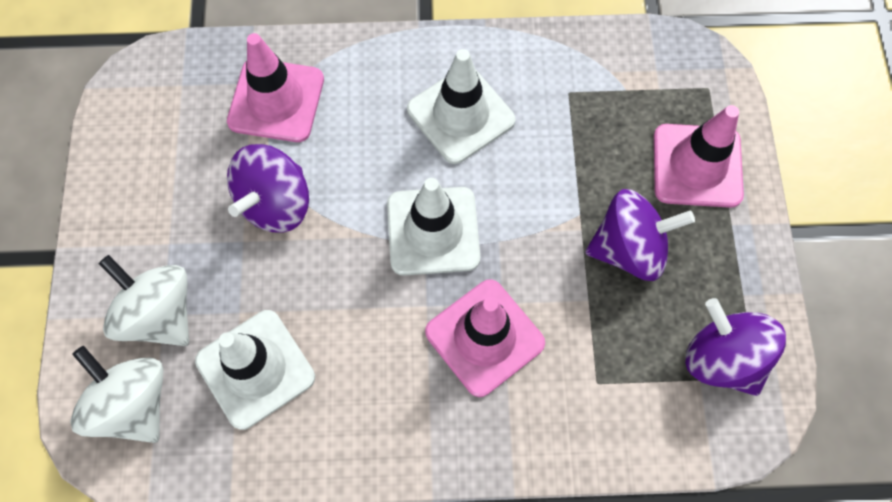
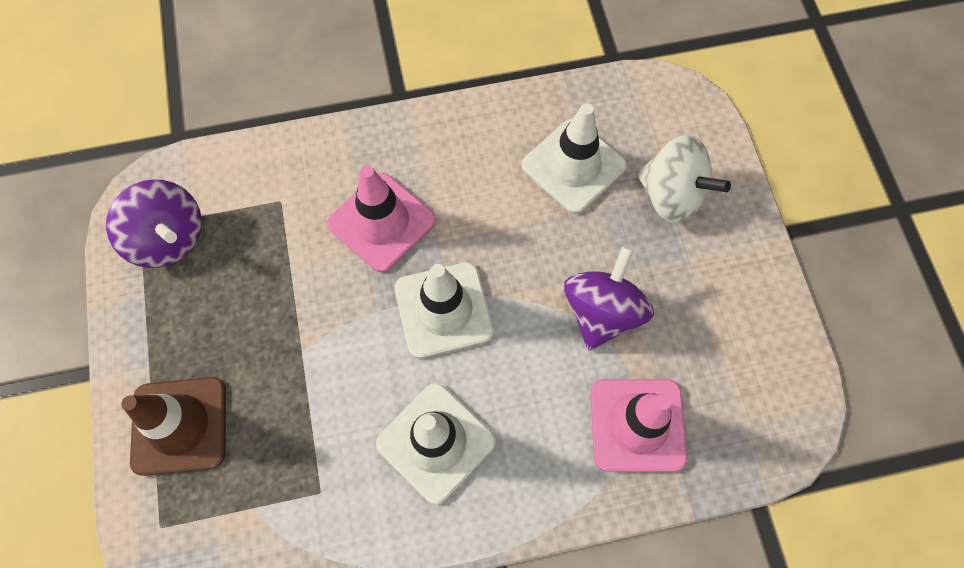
camera: 170 degrees right, 0 degrees up
(133, 404) = (664, 125): white spinning top -> none
(629, 248) = (252, 324): purple spinning top -> none
(697, 166) = (179, 425): pink traffic cone -> brown traffic cone

